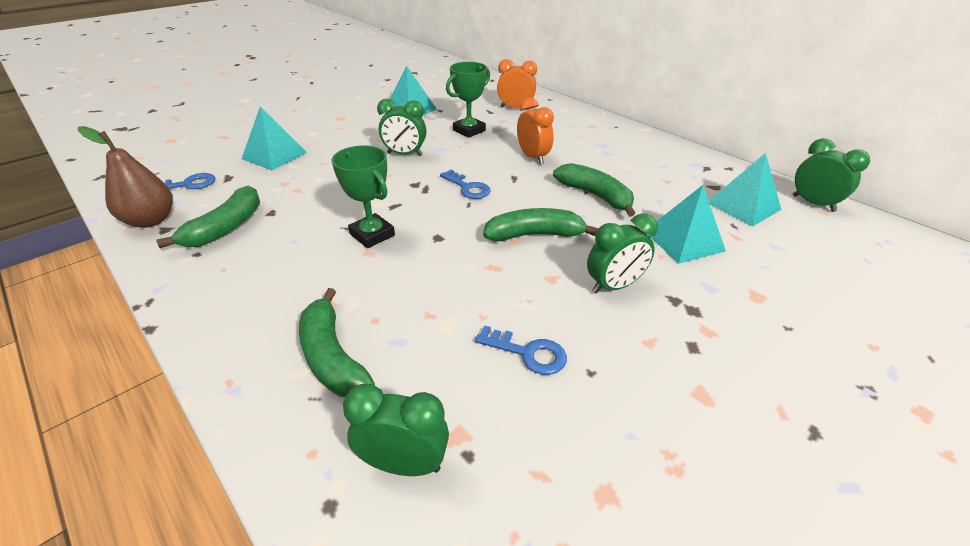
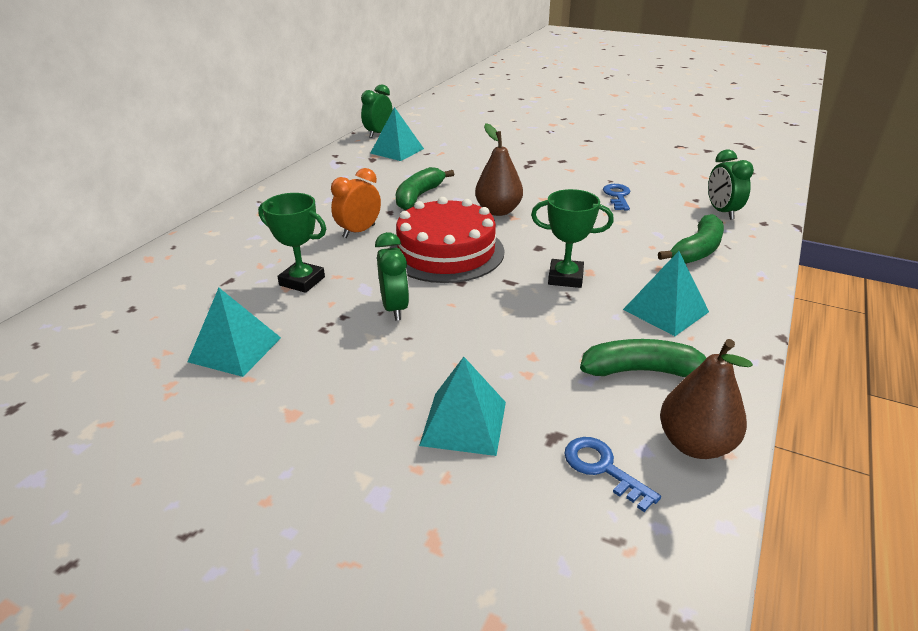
camera: 110 degrees left, 5 degrees down
(372, 235) = (565, 278): green trophy -> green trophy turned 75 degrees clockwise
(468, 187) = (446, 252): blue key -> red cake
(515, 108) = (213, 264): orange clock -> none
(534, 235) = (498, 211): green banana -> brown pear
(613, 286) = (532, 181): green clock -> none
(683, 240) = (460, 165): turquoise pyramid -> turquoise pyramid (665, 310)

